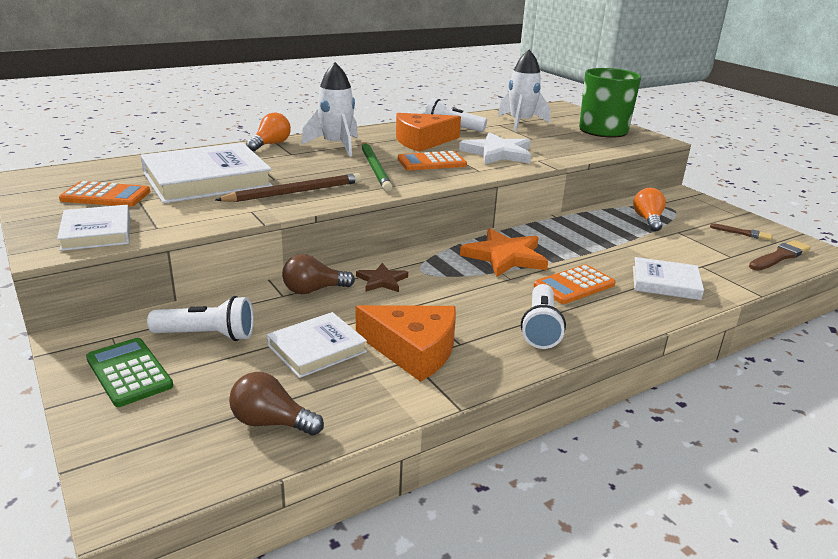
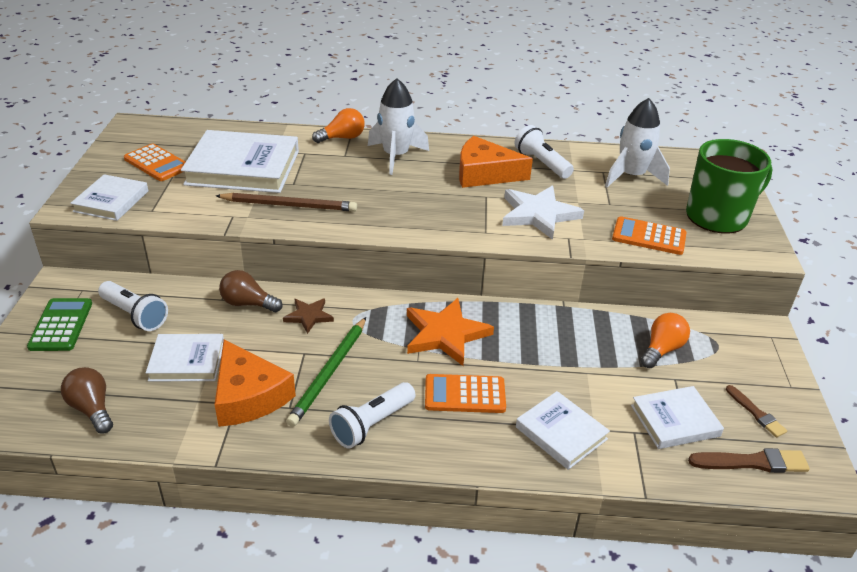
camera: 35 degrees right, 10 degrees up
(375, 168) = (391, 197): green pencil -> green pencil (329, 373)
(431, 162) = (454, 206): orange calculator -> orange calculator (649, 236)
(712, 252) = (675, 421): none -> white book

